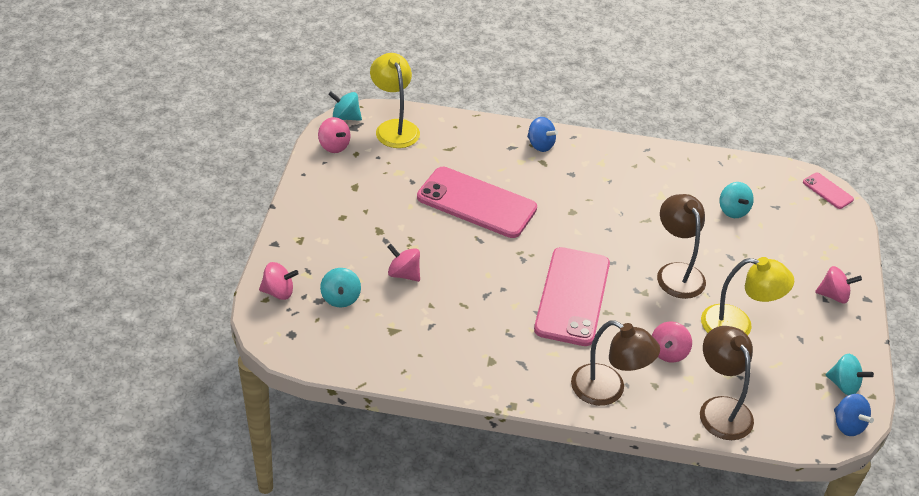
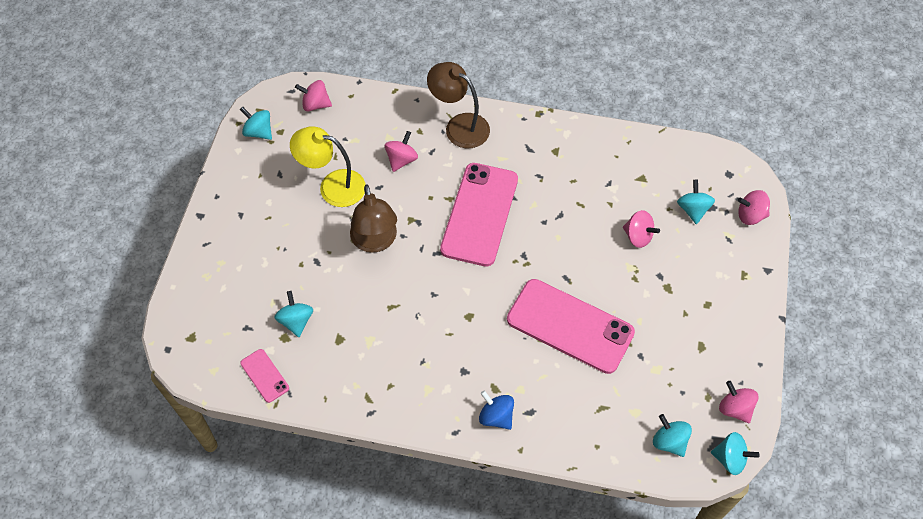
camera: 175 degrees left, 15 degrees up
(394, 128) = (669, 441): yellow lamp -> turquoise spinning top
(720, 409) = (369, 112): brown lamp -> none
(827, 191) = (180, 351): pink phone -> pink phone (264, 375)
(833, 295) = (230, 218): pink spinning top -> pink spinning top (315, 104)
(848, 425) = (270, 99): blue spinning top -> none

